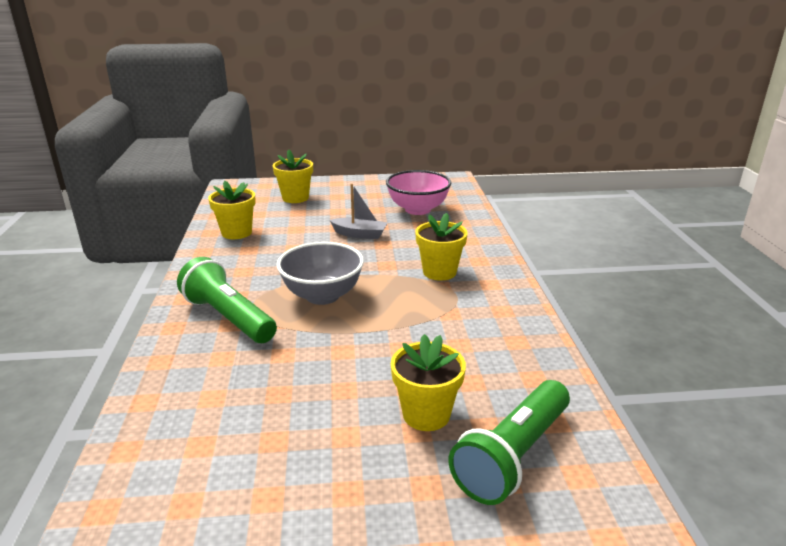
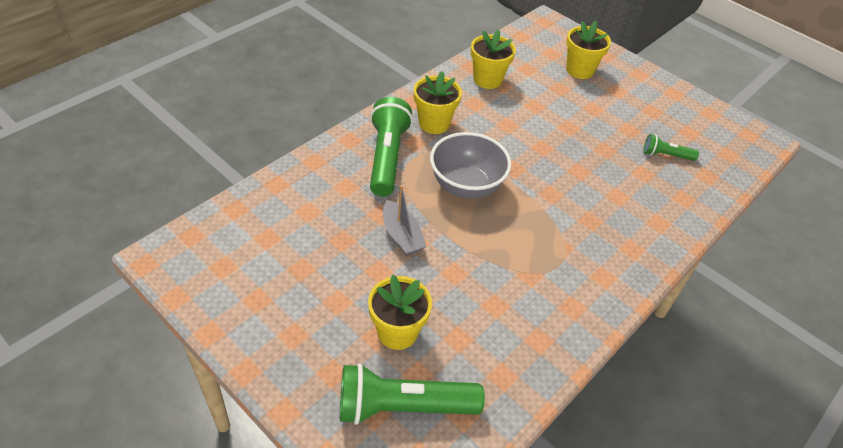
camera: 45 degrees right, 20 degrees up
(359, 234) = (575, 147): grey boat -> grey boat (402, 236)
(417, 209) = (666, 155): pink bowl -> green flashlight
(439, 272) = (581, 233): yellow flower pot -> yellow flower pot (434, 123)

